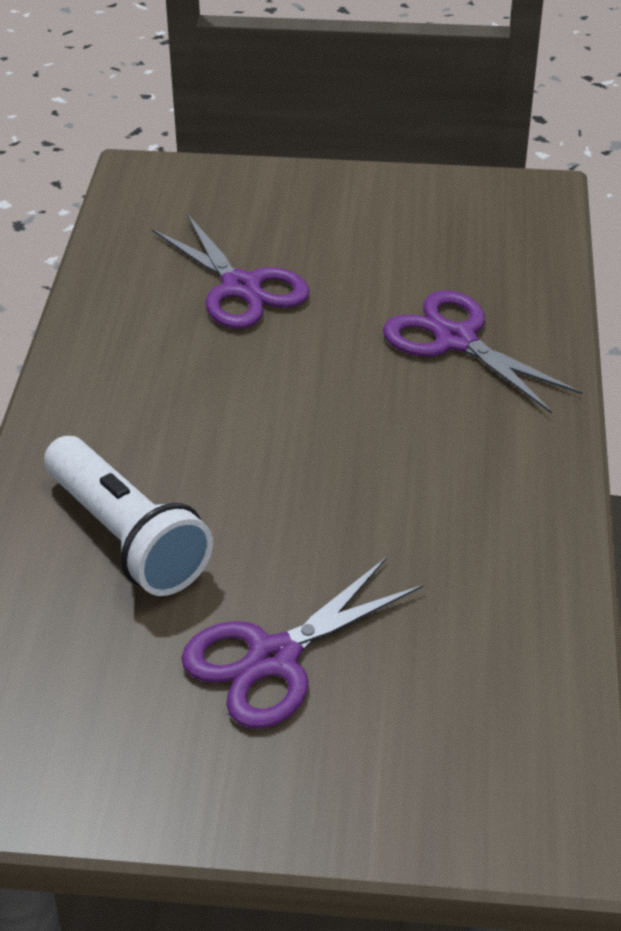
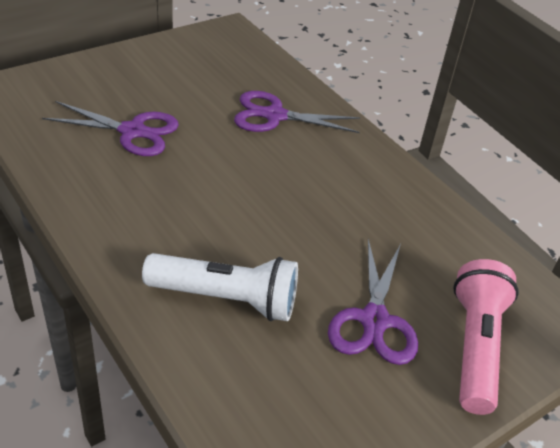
camera: 45 degrees left, 0 degrees up
(370, 766) = (475, 347): none -> pink flashlight

